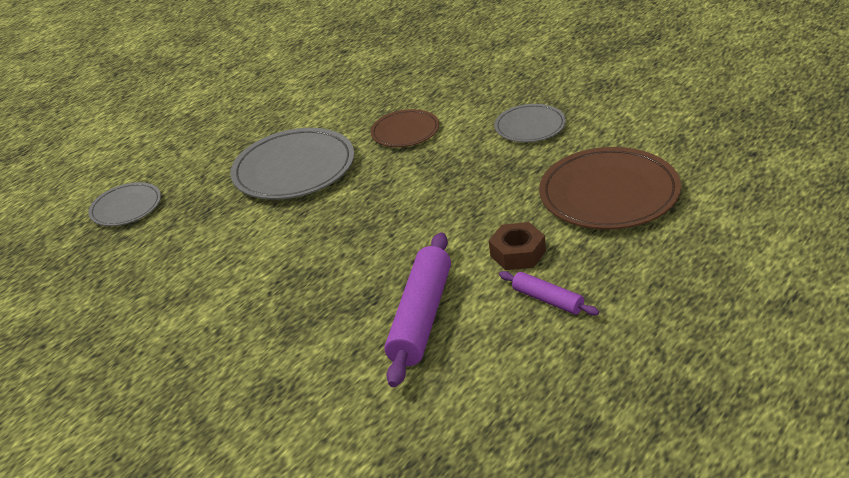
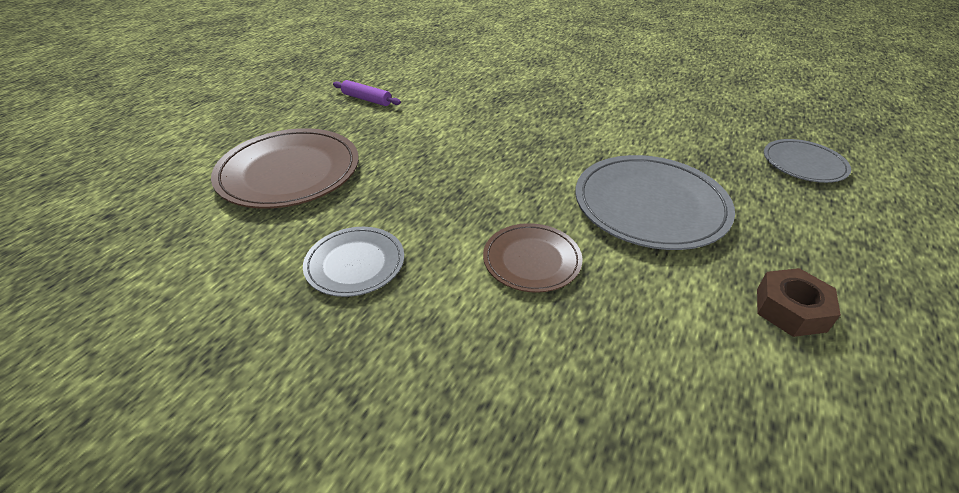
camera: 165 degrees right, 5 degrees up
(422, 317) = (457, 90): purple rolling pin -> none
(518, 253) = (386, 125): brown nut -> brown nut (790, 310)

